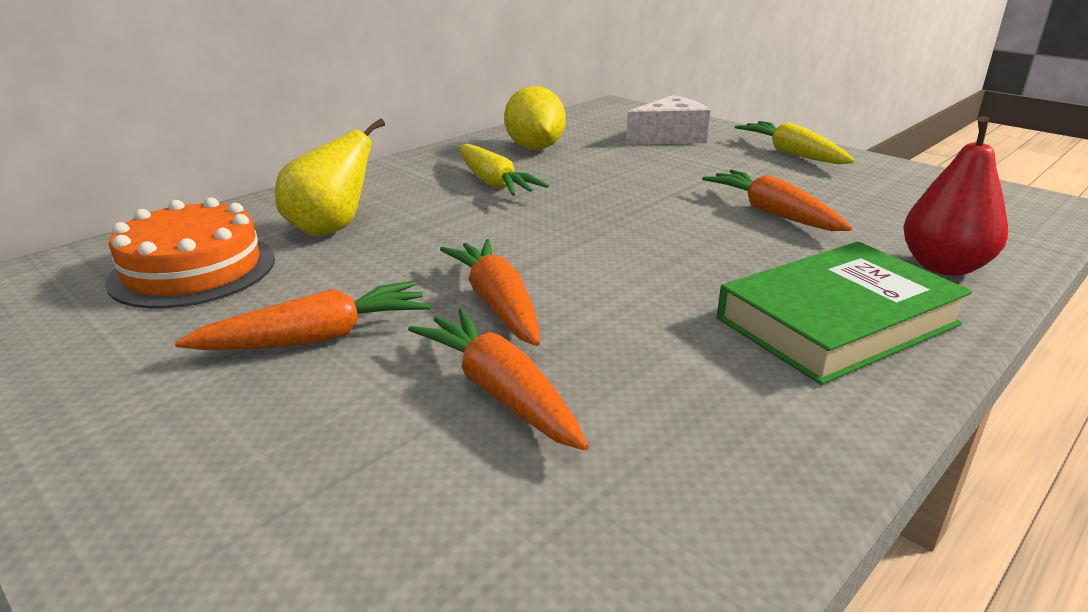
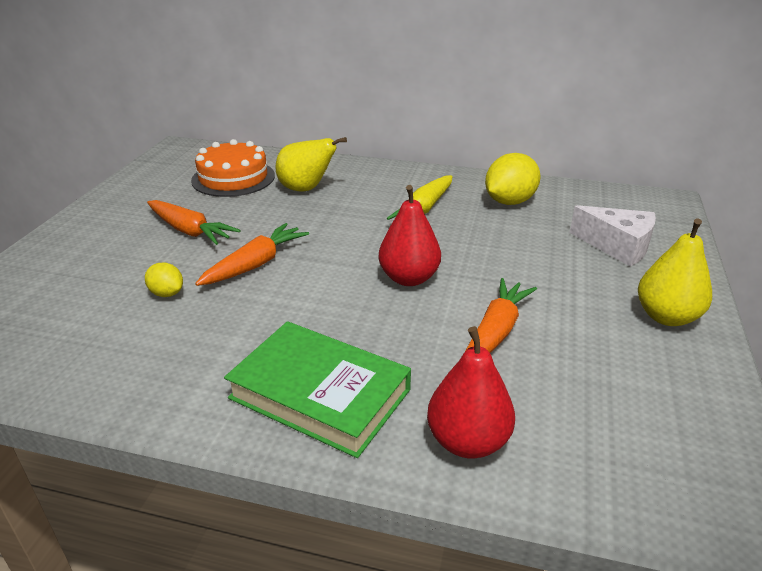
camera: 60 degrees right, 5 degrees up
(500, 392) = (167, 293): orange carrot -> yellow lemon
(636, 224) = (409, 278): none -> red pear
(792, 154) = (666, 317): yellow carrot -> yellow pear

